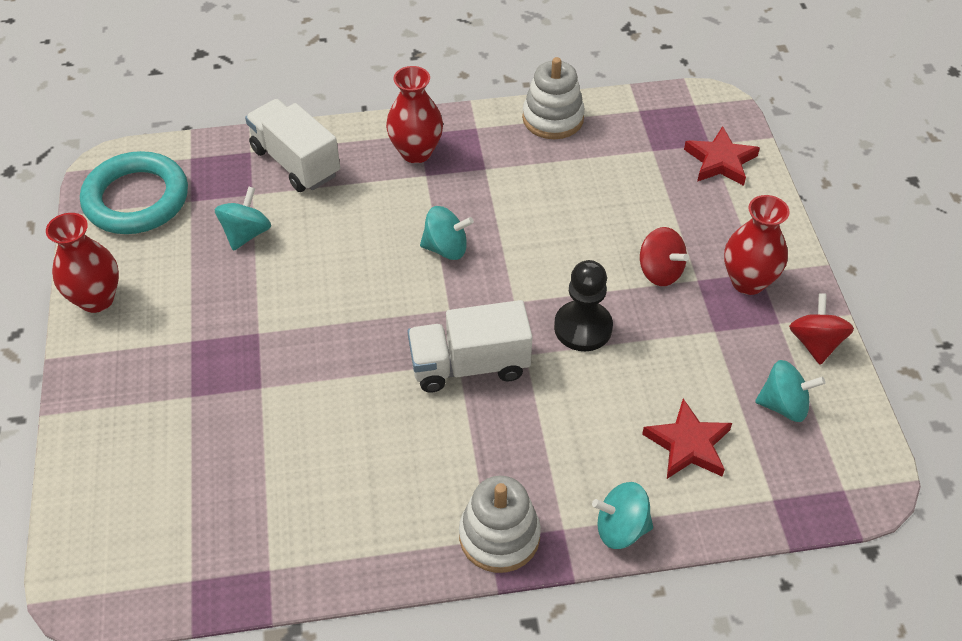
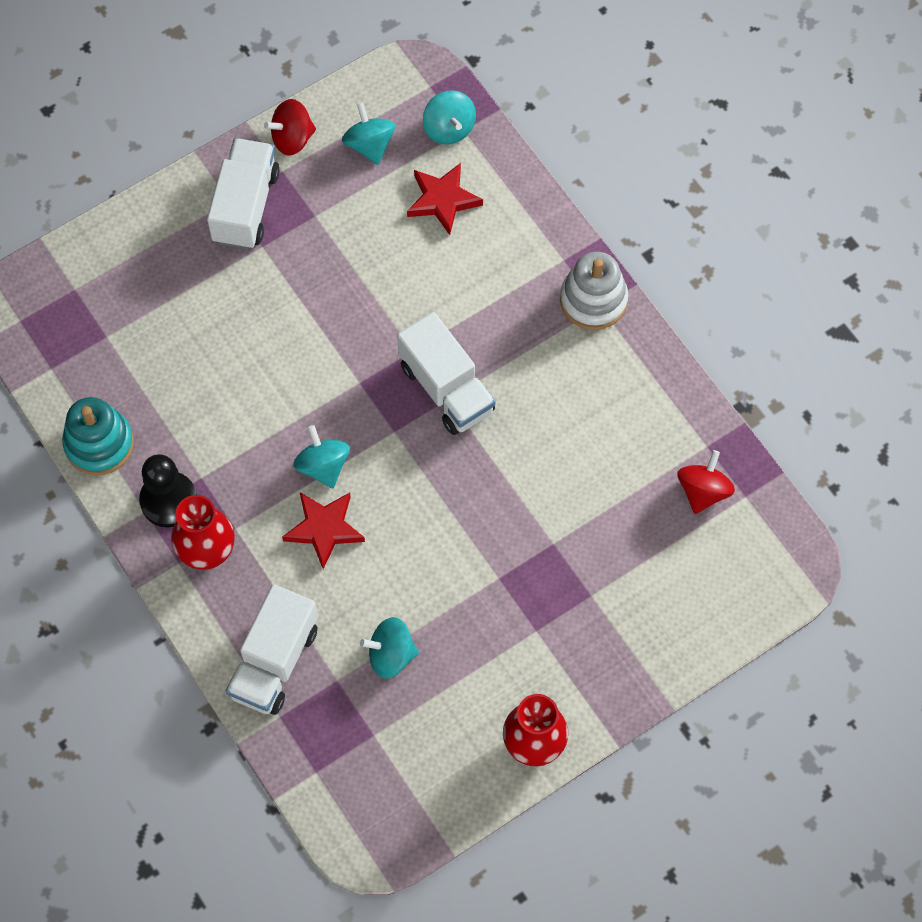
camera: 115 degrees left, 15 degrees up
(136, 199) = (397, 789): turquoise ring -> none
(553, 118) = (99, 444): white stacking toy -> turquoise stacking toy
(583, 327) = (361, 316): black pawn -> black pawn (168, 500)
(621, 528) = (542, 221): turquoise spinning top -> turquoise spinning top (449, 128)
(660, 271) = (267, 278): red spinning top -> red spinning top (703, 491)
(720, 161) = (96, 272): red star -> red star (324, 529)
(748, 281) = (245, 206): red vase -> white truck

